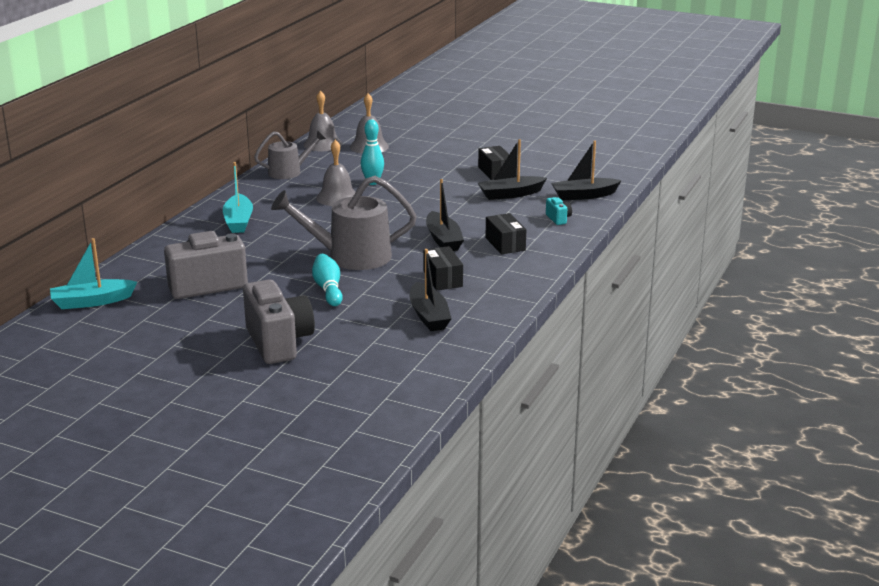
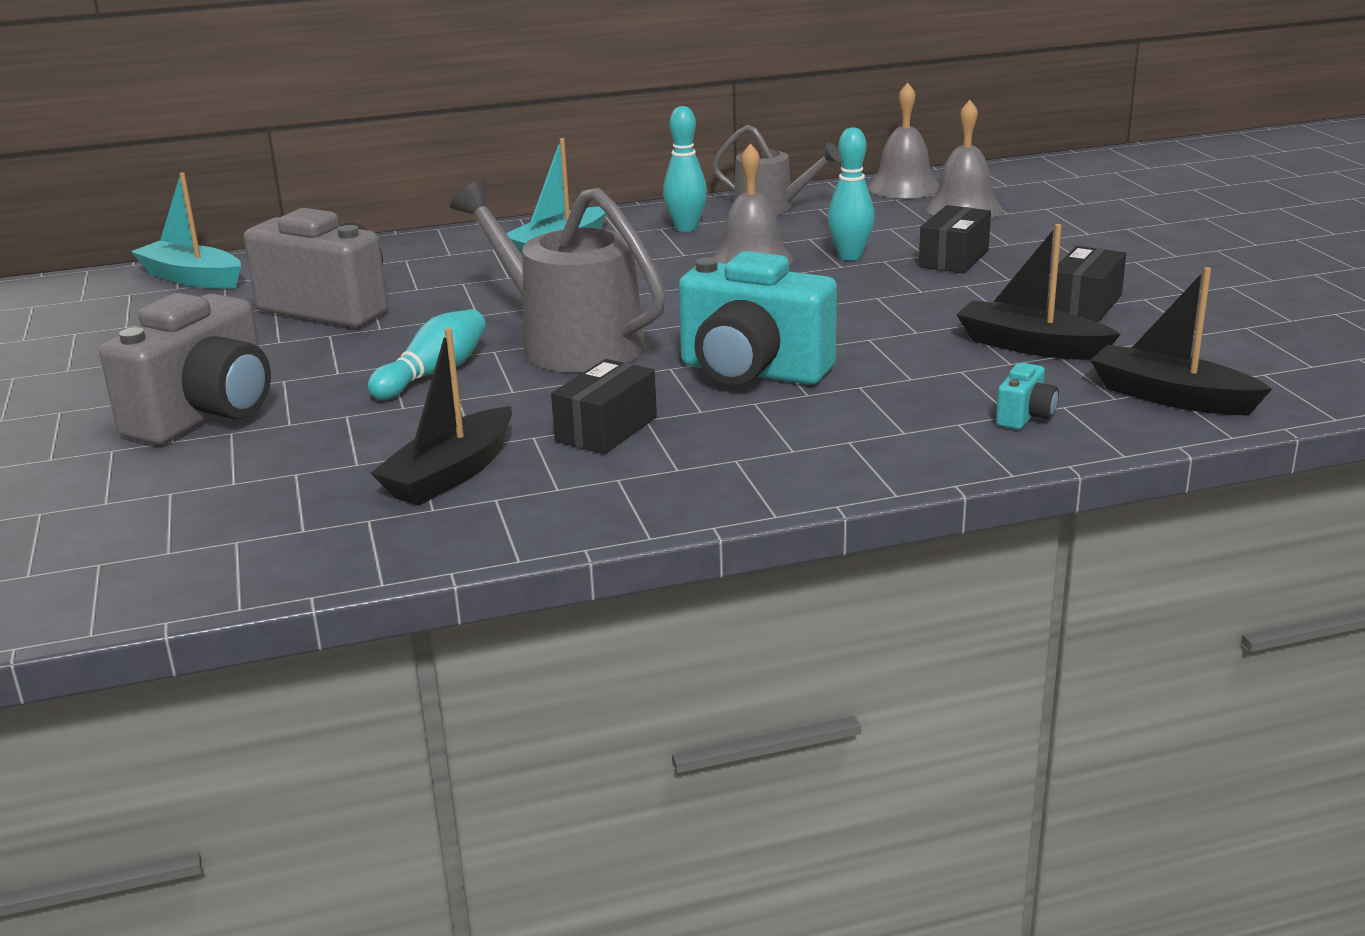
camera: 50 degrees right, 0 degrees up
(274, 193) = (686, 228): none -> turquoise bowling pin
(443, 240) = (752, 372): black boat -> turquoise camera
(505, 244) = (832, 419): black box -> black box (954, 258)

